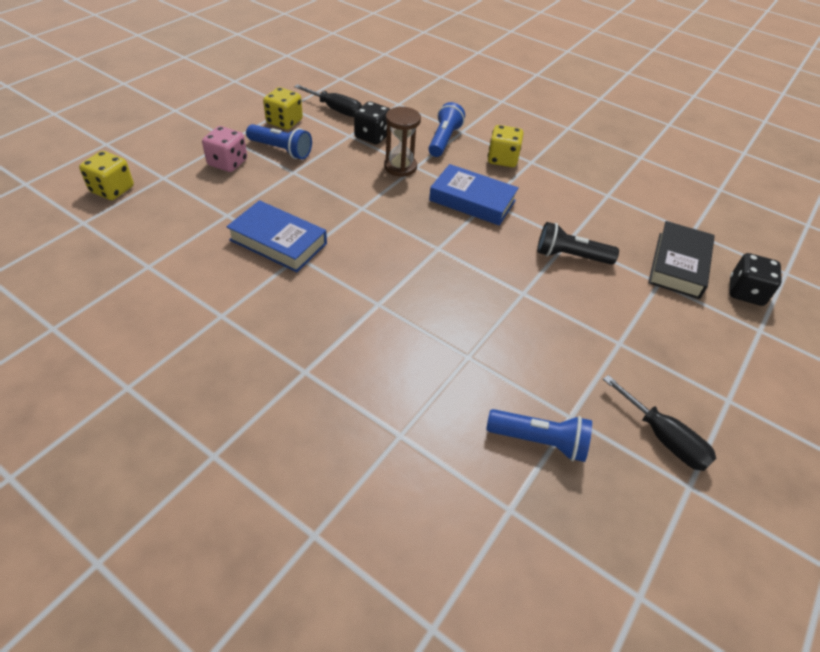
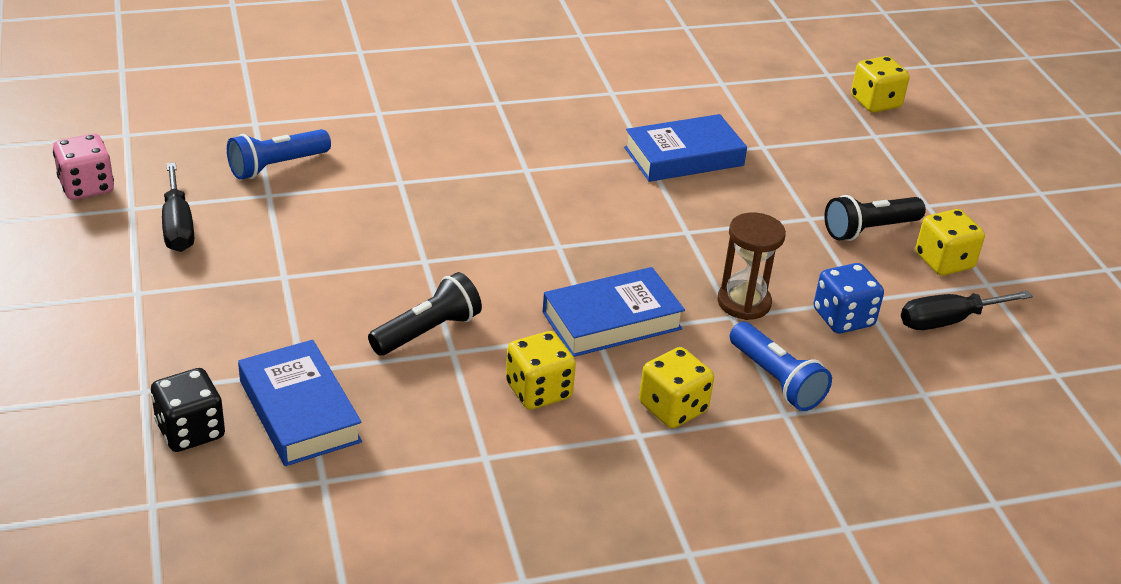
camera: 130 degrees right, 10 degrees down
(227, 163) = (871, 183): pink dice -> pink dice (87, 187)
(281, 150) = (869, 230): blue flashlight -> black flashlight
(372, 136) = (843, 318): black dice -> blue dice
(550, 199) = (538, 391): none -> yellow dice
(663, 438) = (178, 226): black screwdriver -> black screwdriver turned 105 degrees counterclockwise
(678, 265) = (300, 411): black book -> blue book

